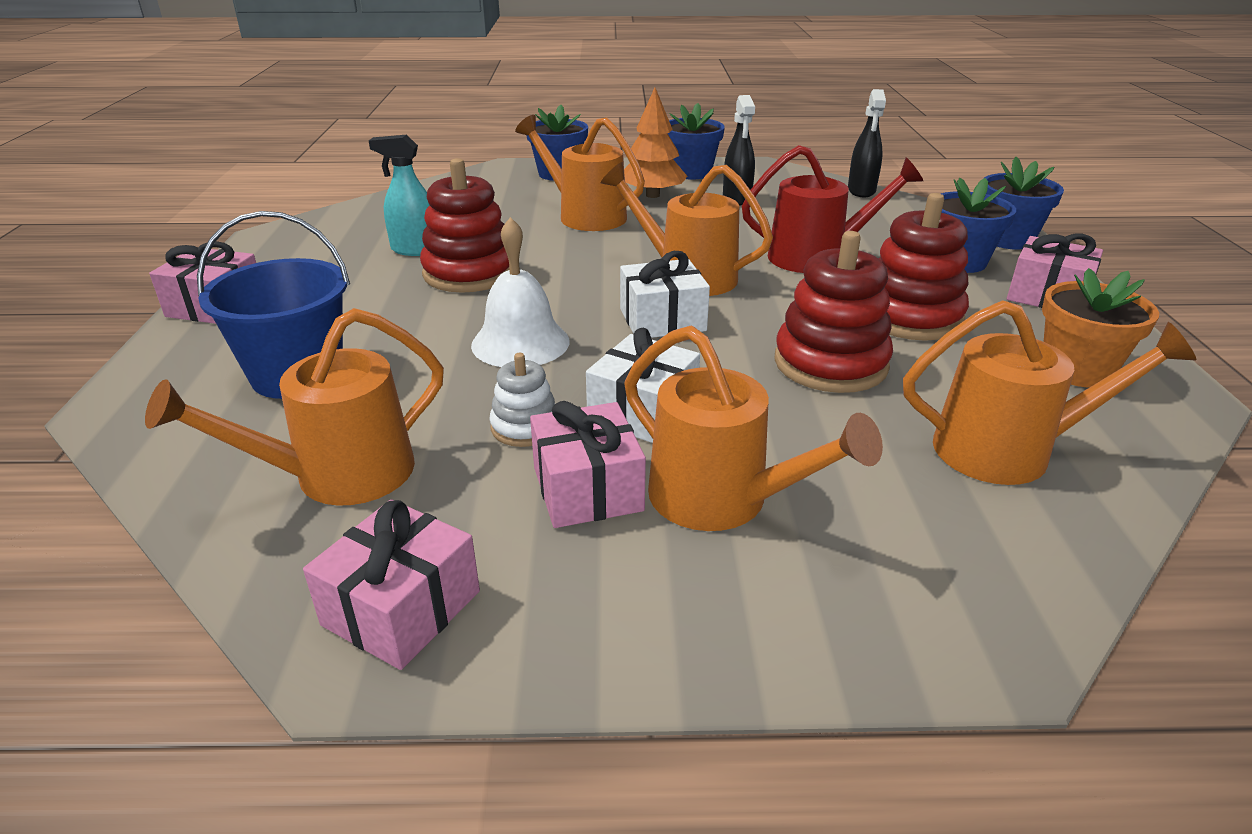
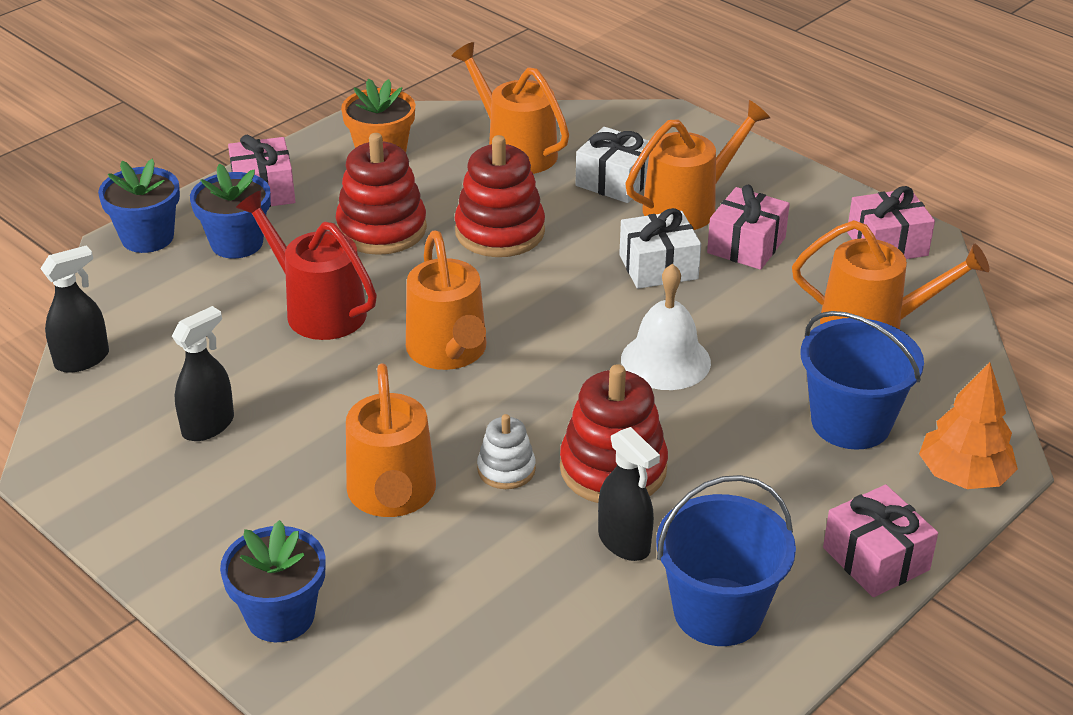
camera: 135 degrees left, 5 degrees up
(318, 249) = (718, 612): none -> blue bucket
(415, 250) = (624, 542): turquoise spray bottle -> black spray bottle
(525, 427) = (738, 295): white stacking toy -> white stacking toy (506, 469)
(652, 195) = (268, 489): orange tree -> orange tree (963, 475)
(662, 320) = (540, 322): white gift -> white gift (615, 181)
(691, 172) = (147, 509): blue flower pot -> none
(722, 500) = (688, 206): orange watering can -> orange watering can turned 60 degrees clockwise

